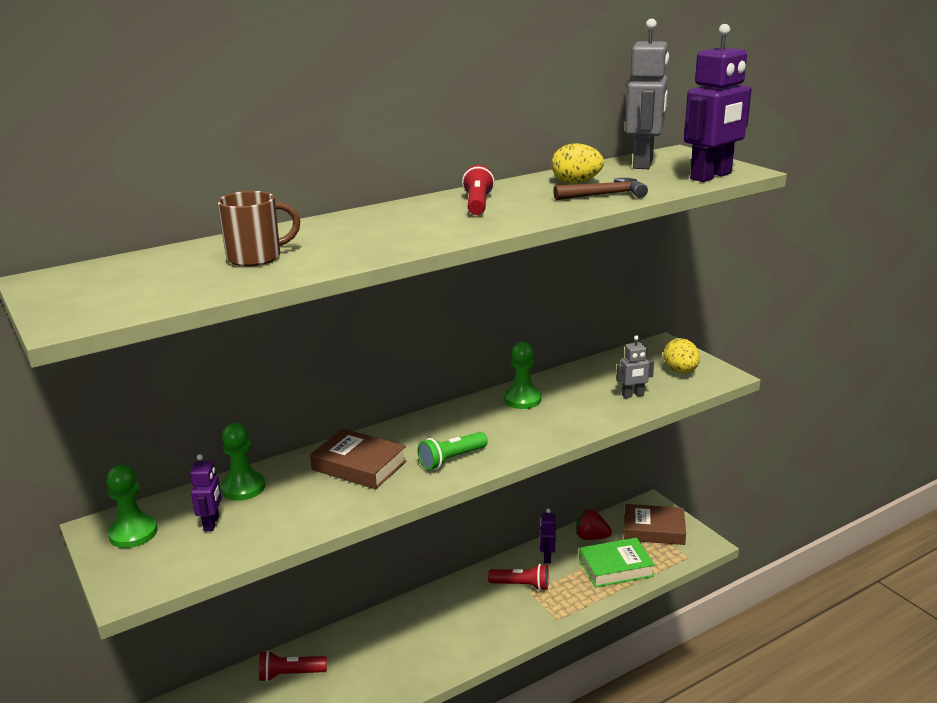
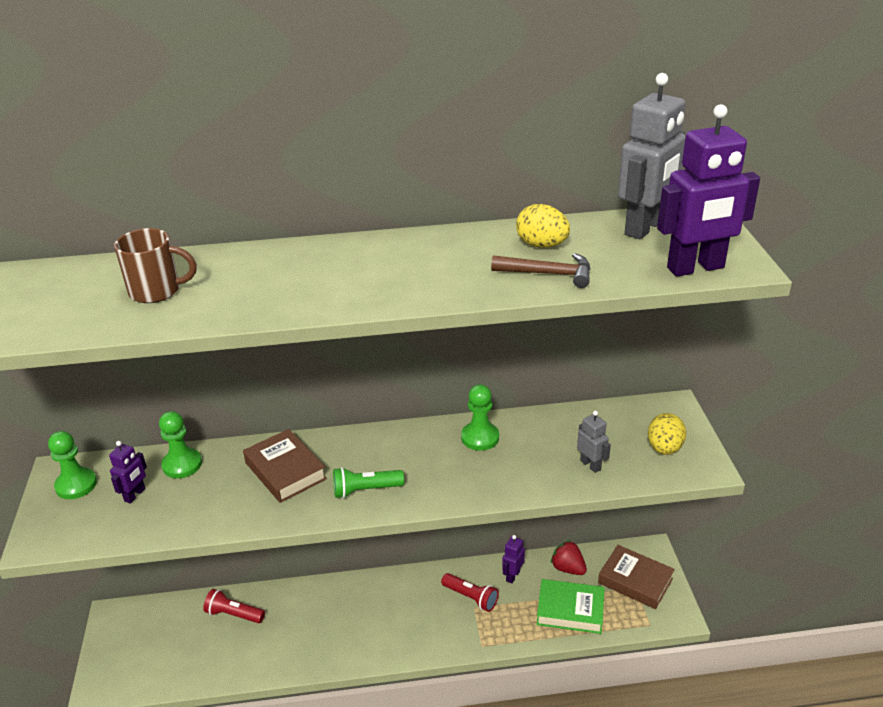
camera: 25 degrees right, 10 degrees up
(477, 204) = (412, 259): red flashlight -> none
(633, 395) = (590, 465): grey robot -> grey robot turned 135 degrees counterclockwise

